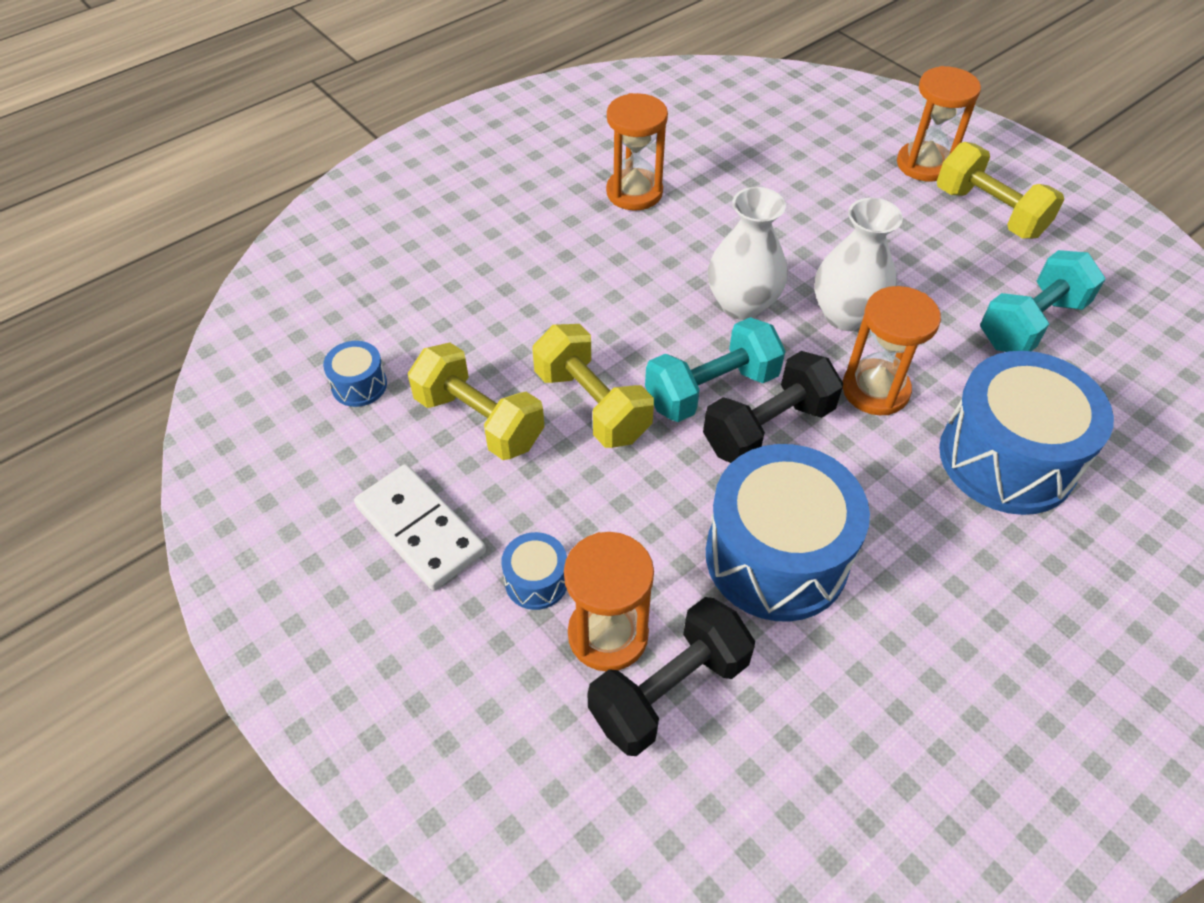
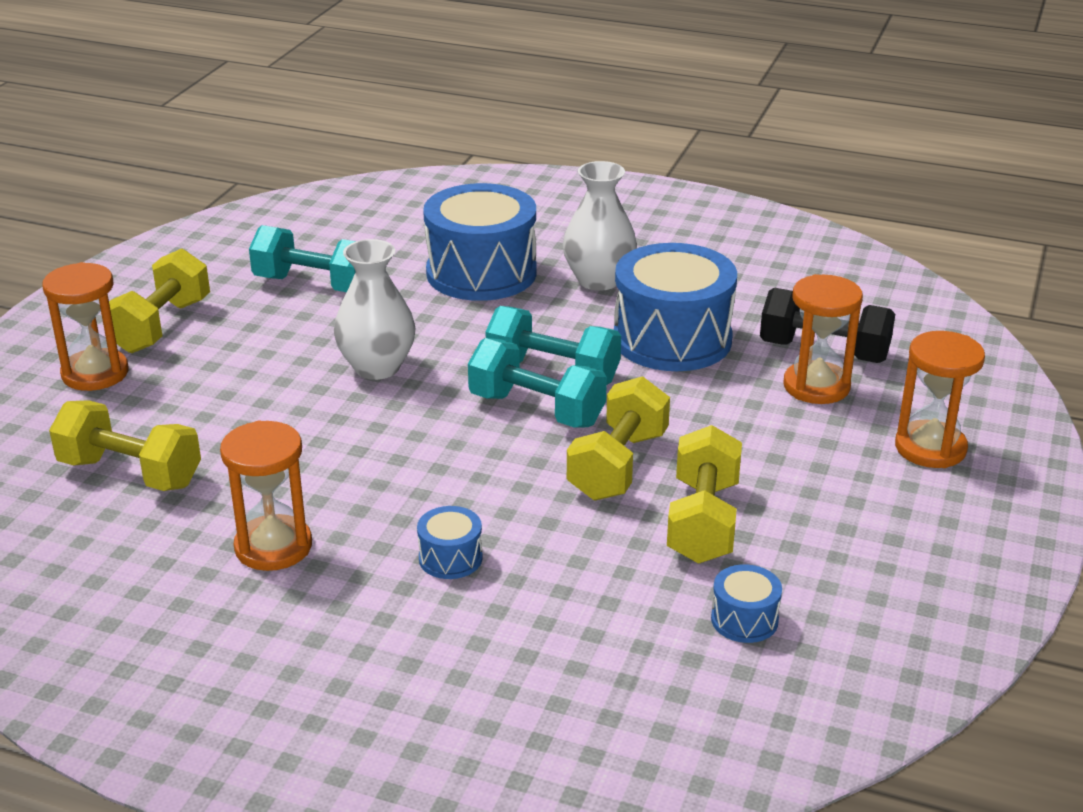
camera: 120 degrees left, 20 degrees down
(420, 529) = (844, 505): white domino -> none
(536, 581) = (815, 431): blue drum -> blue drum (450, 558)
(742, 304) = (409, 424): white vase -> white vase (598, 280)
(768, 428) = (553, 372): black dumbbell -> turquoise dumbbell
(769, 153) = (130, 473): none -> yellow dumbbell
(875, 390) = (460, 335): orange hourglass -> orange hourglass (930, 448)

